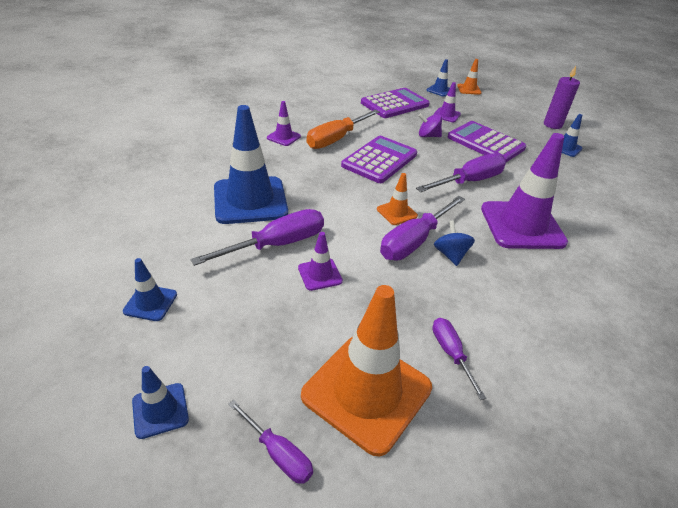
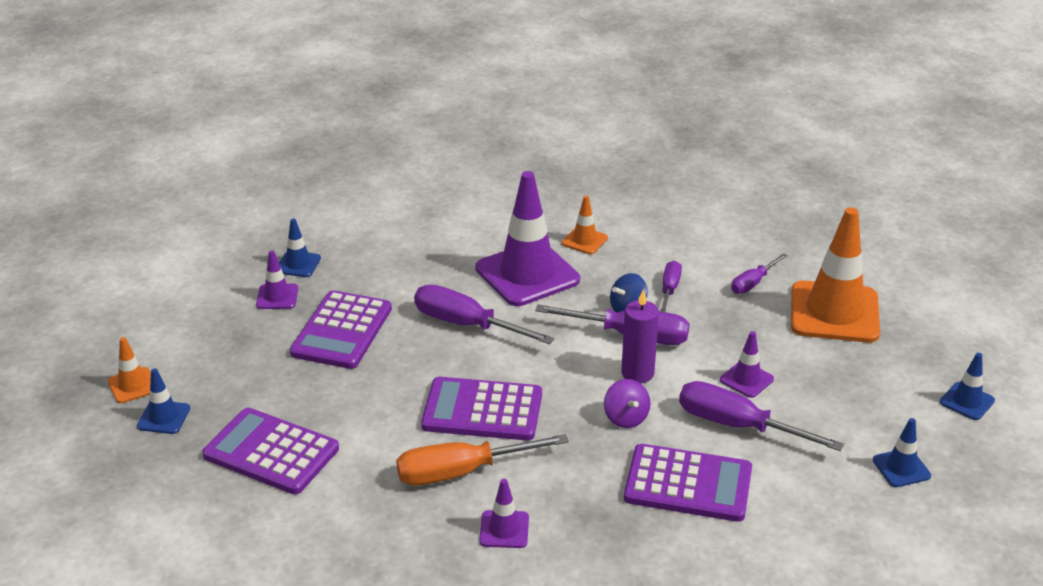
camera: 115 degrees left, 5 degrees down
(250, 200) = (688, 484): blue traffic cone -> purple calculator
(278, 454) = (923, 334): purple screwdriver -> purple screwdriver (669, 289)
(335, 139) = (460, 472): orange screwdriver -> orange screwdriver turned 150 degrees clockwise
(396, 212) = (591, 361): orange traffic cone -> orange traffic cone (584, 241)
(428, 136) = (366, 386): purple spinning top -> purple spinning top (626, 418)
(446, 115) = (272, 386): purple traffic cone -> purple traffic cone (277, 297)
(552, 125) = (224, 282): purple candle -> purple candle (637, 373)

